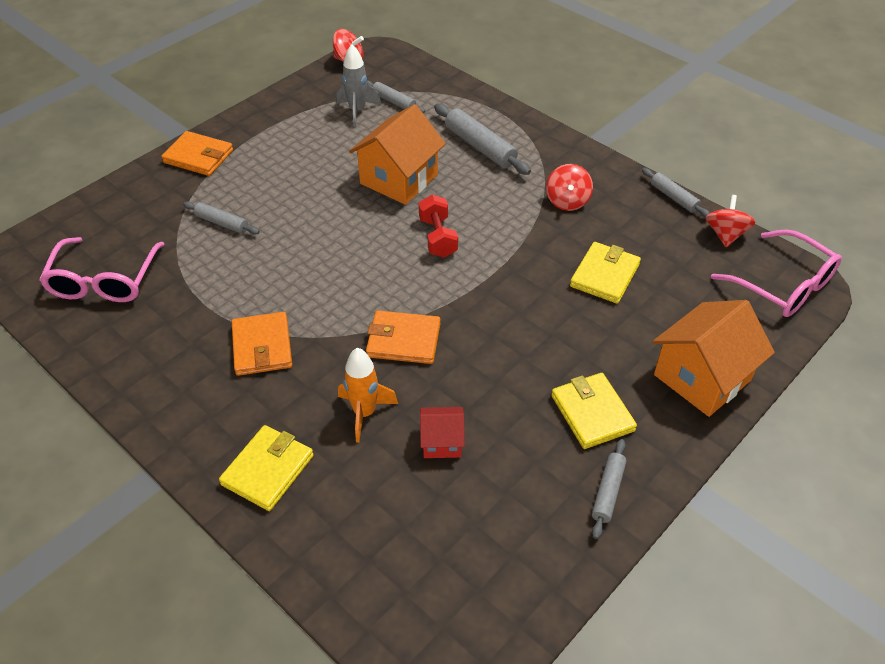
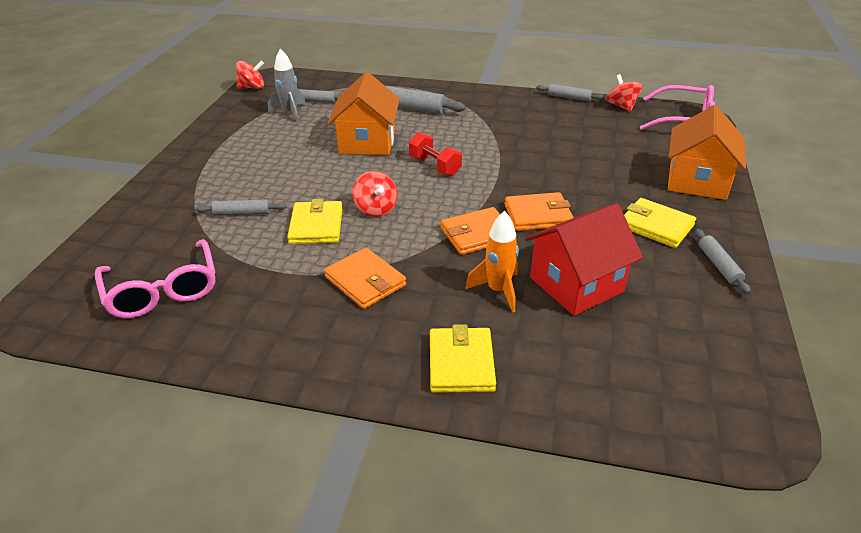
camera: 30 degrees left, 10 degrees down
(198, 156) = (175, 178): orange wallet -> orange wallet (538, 215)
(441, 442) = (576, 284): red house -> red house, size x1.94
(567, 201) = (503, 119): red spinning top -> red spinning top (376, 209)
(604, 275) = (574, 149): yellow wallet -> yellow wallet (316, 226)

